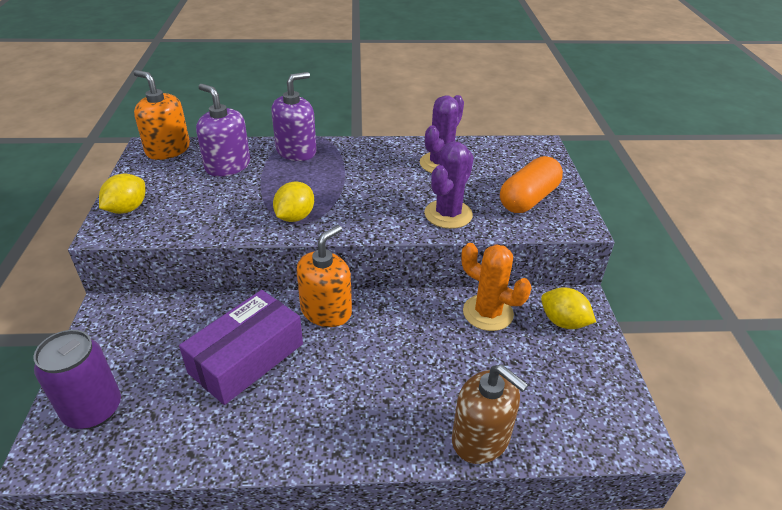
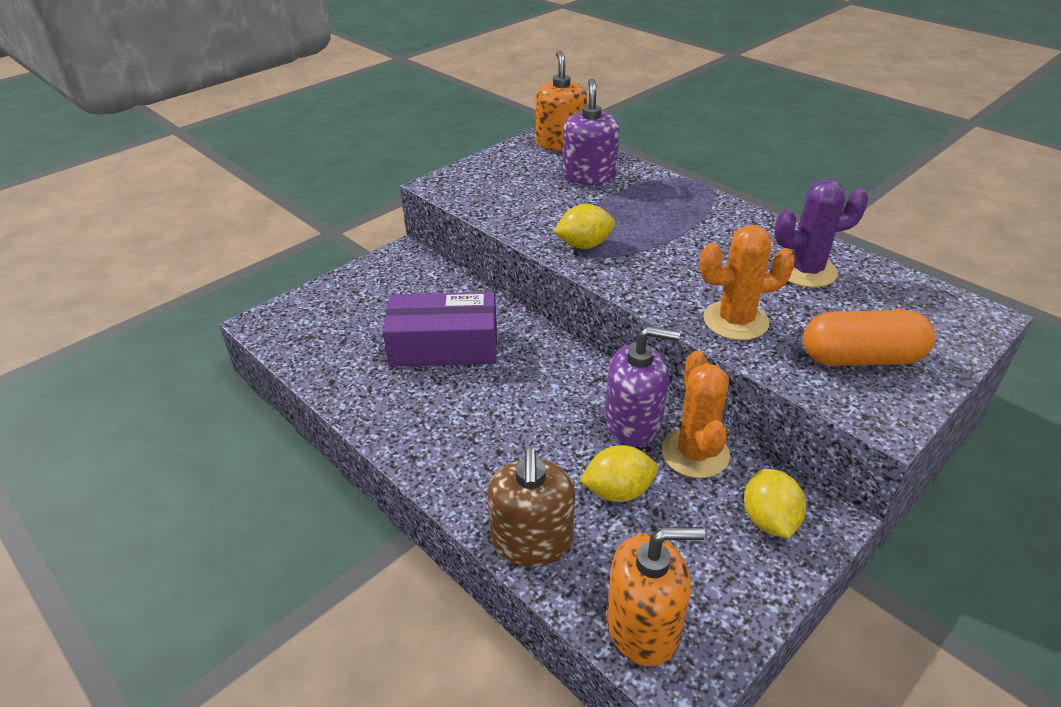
camera: 50 degrees right, 0 degrees up
(93, 410) = (318, 313): purple can -> none
(127, 209) = (471, 175): yellow lemon -> yellow lemon (618, 491)
(296, 151) = (668, 191): purple soap dispenser -> purple soap dispenser (633, 422)
(326, 311) = (548, 351): orange soap dispenser -> orange soap dispenser (643, 626)
(448, 214) = (735, 321): purple cactus -> orange cactus

